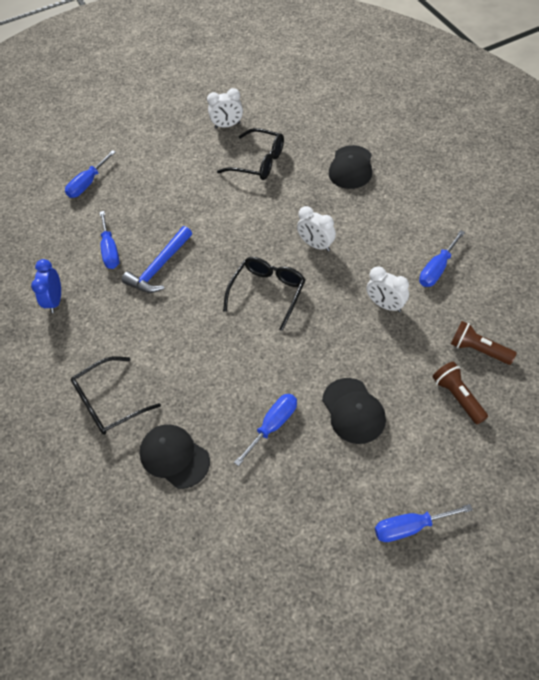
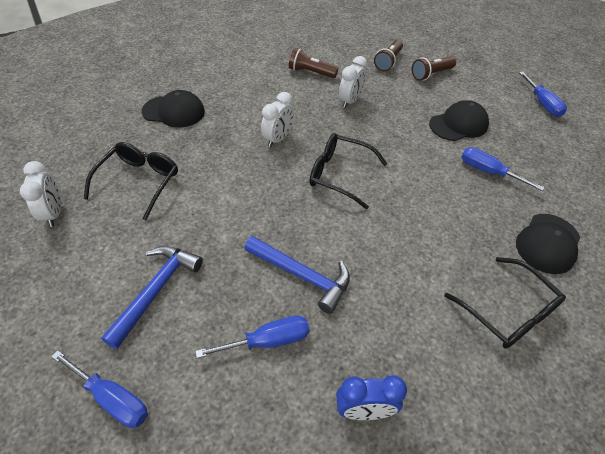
camera: 100 degrees left, 5 degrees down
(156, 189) = (156, 290): none -> blue hammer
(437, 269) = (311, 72): blue screwdriver -> brown flashlight

